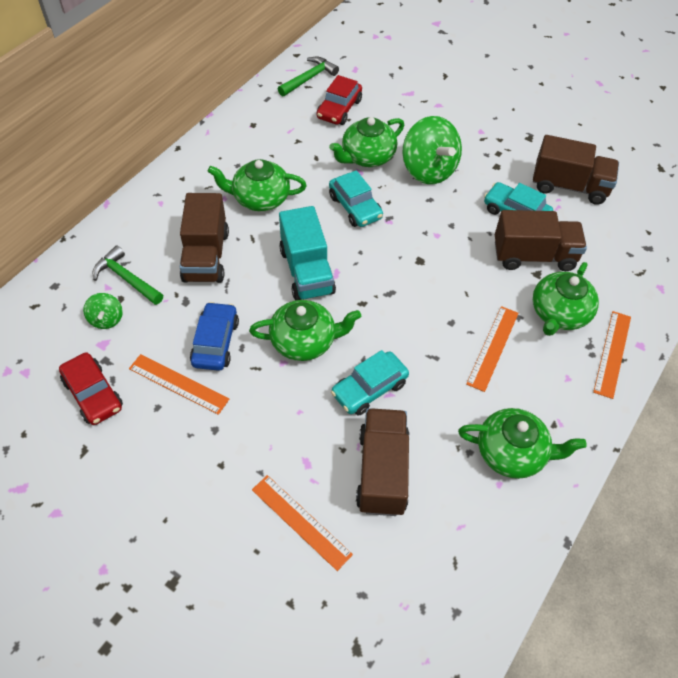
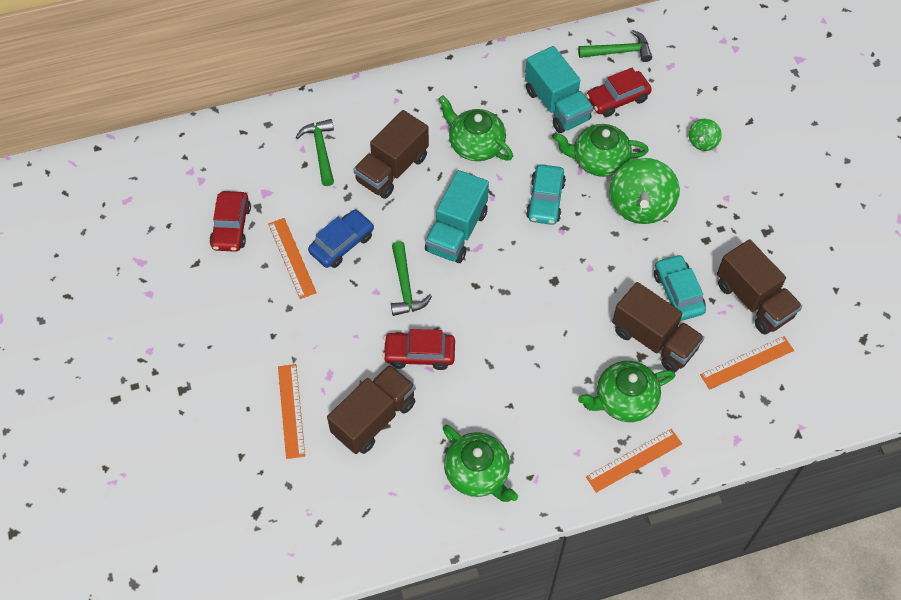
camera: 40 degrees right, 5 degrees up
(106, 319) = (282, 175): green spinning top -> green spinning top (702, 142)
(298, 137) = (557, 105): none -> turquoise truck
(304, 341) = (405, 286): green teapot -> green hammer
(369, 389) = (419, 354): turquoise car -> red car
(492, 347) = (542, 389): orange ruler -> orange ruler (747, 362)

